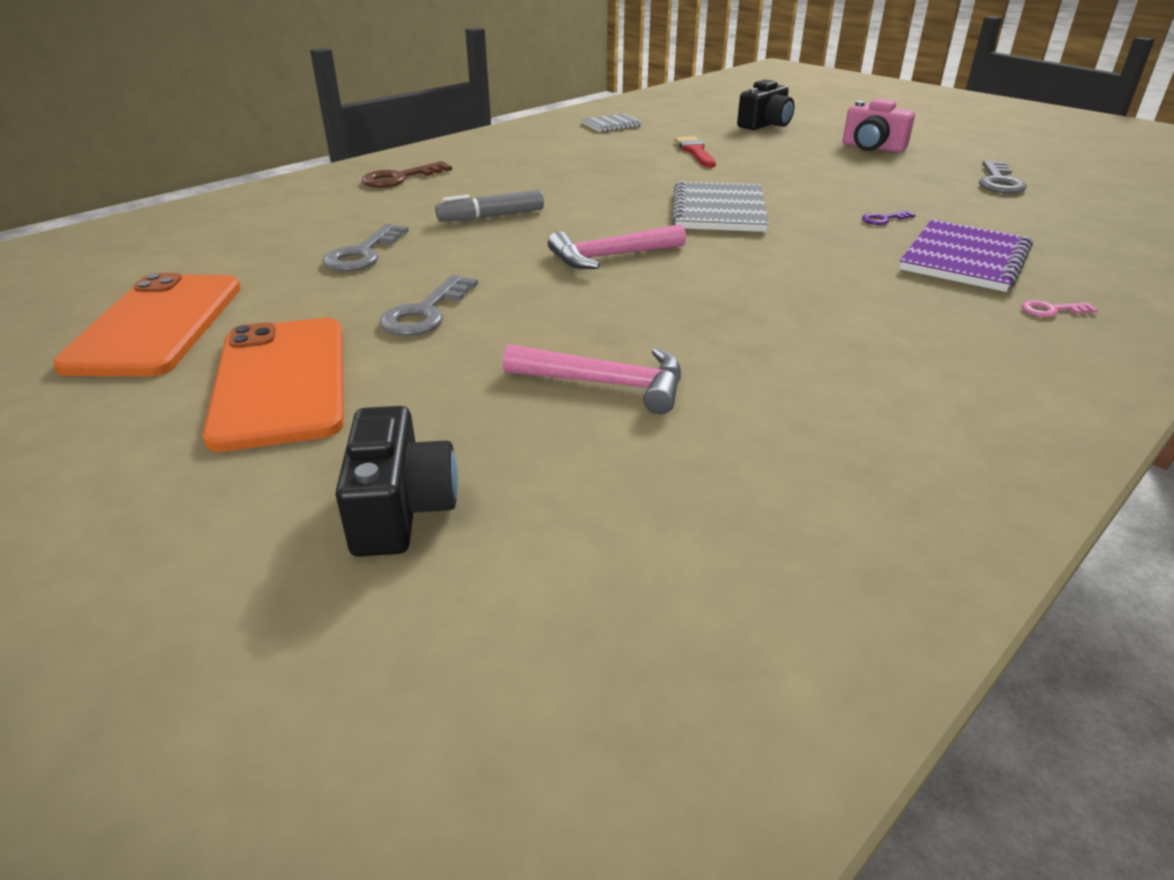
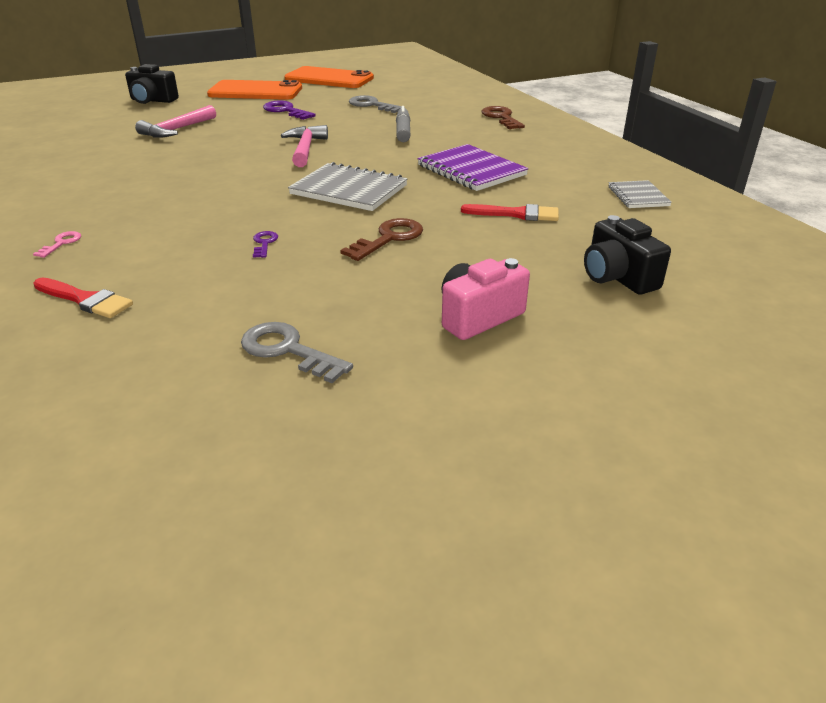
camera: 110 degrees right, 0 degrees up
(425, 313) = (286, 111): grey key -> purple key
(802, 181) = (389, 238): none -> brown key
(964, 259) = (160, 246): purple notebook -> purple notebook (471, 170)
(1089, 258) = (85, 300): none -> red brush

